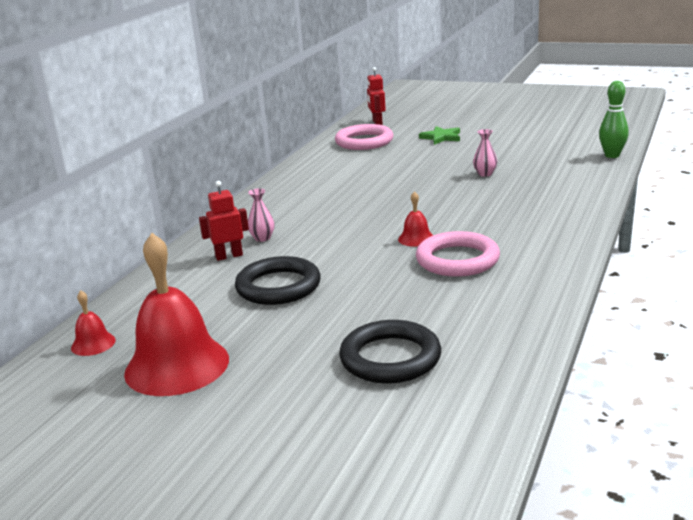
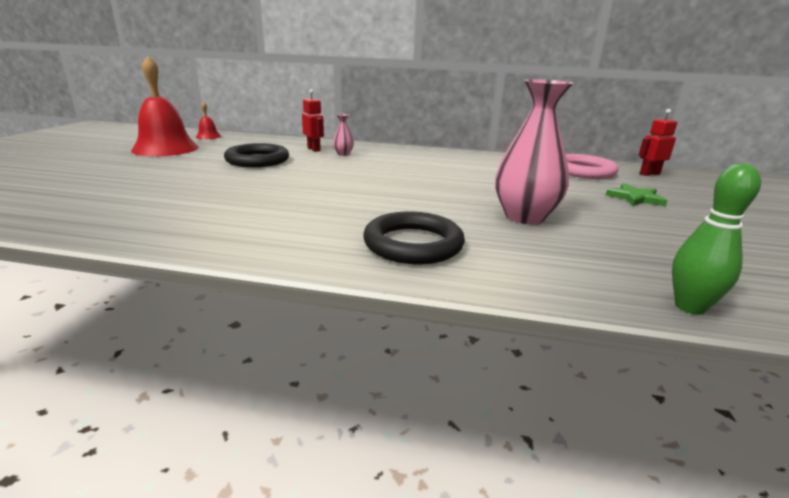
camera: 75 degrees right, 0 degrees up
(390, 358) = (114, 187): black ring -> black ring (413, 244)
(416, 238) = (334, 191): red bell -> none
(457, 260) = (279, 205): pink ring -> none
(485, 174) = (524, 217): pink vase -> pink vase, size x2.26

